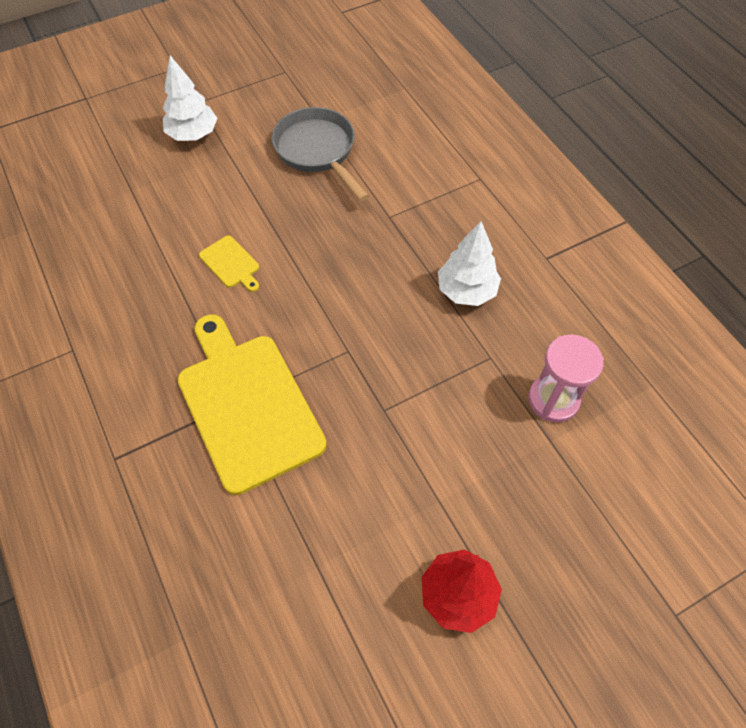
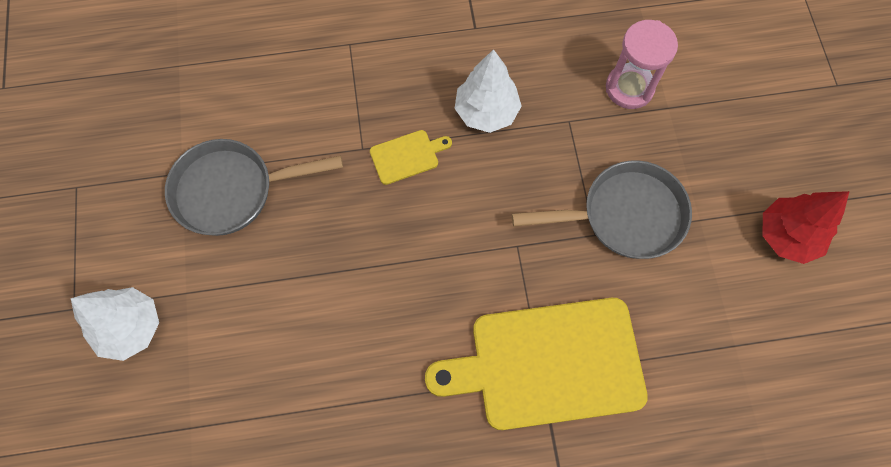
camera: 70 degrees left, 10 degrees up
(231, 263) = (358, 333): yellow cutting board -> yellow cutting board (407, 156)
(414, 430) = (624, 215): none -> grey pan

